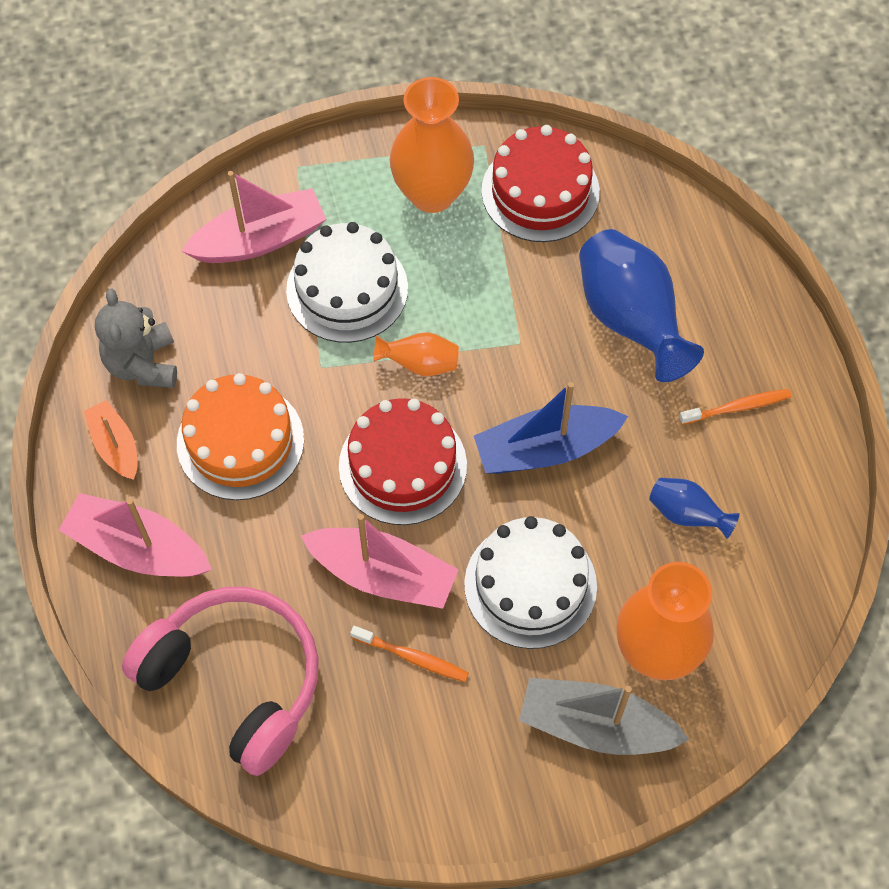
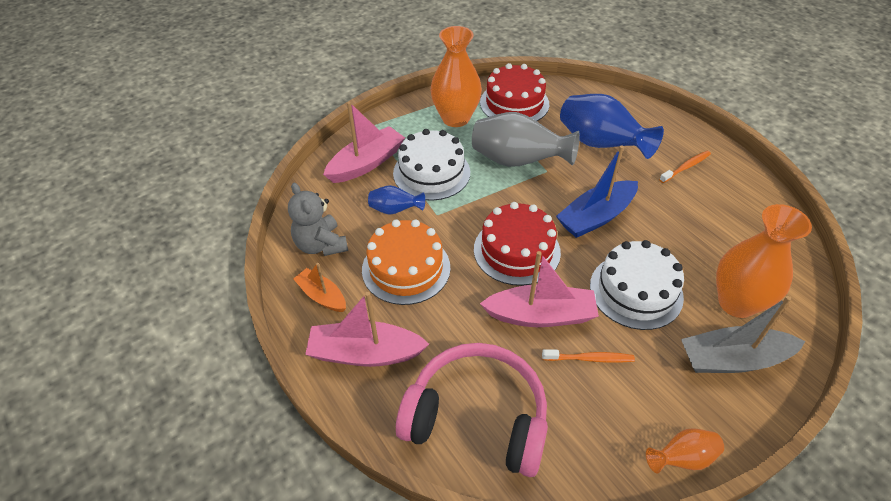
camera: 20 degrees left, 15 degrees down
(420, 364) = (496, 196): orange vase -> orange vase (682, 458)
(485, 310) = (518, 161): none -> grey vase
(687, 514) = (698, 225): blue vase -> blue vase (395, 210)

